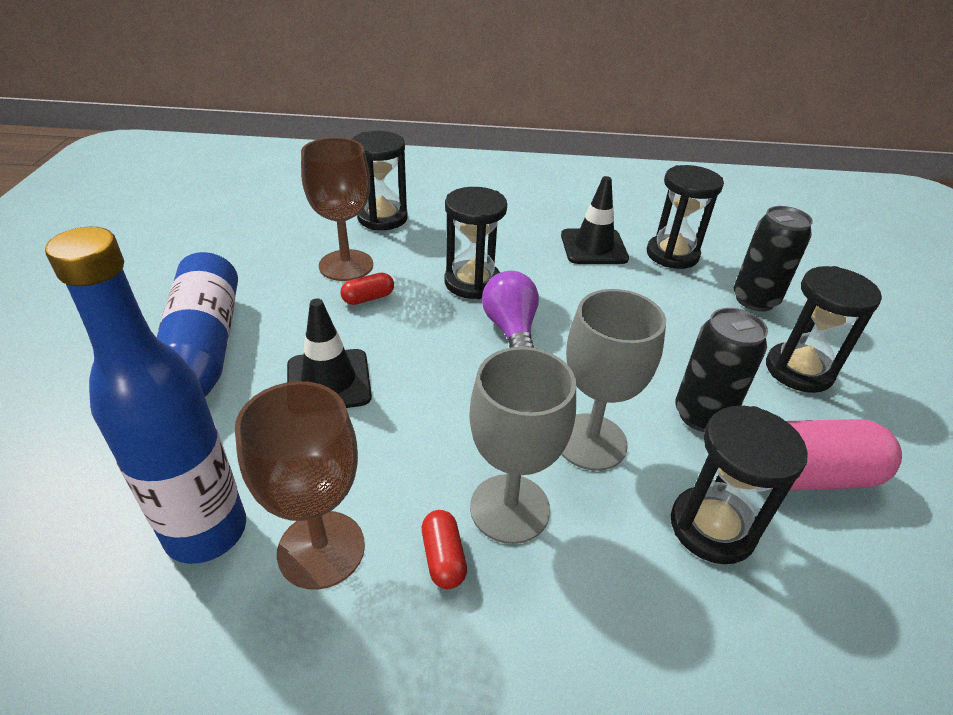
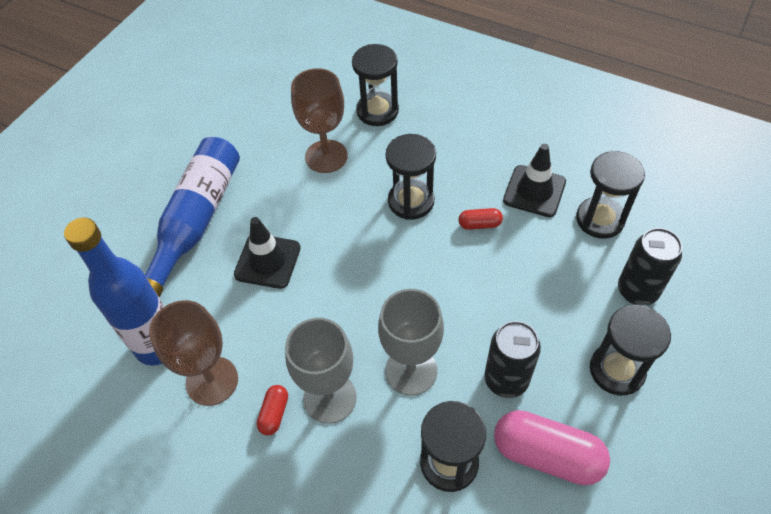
camera: 30 degrees right, 15 degrees up
(368, 298) = (327, 194): red capsule -> red capsule (479, 224)
(511, 330) = (413, 257): purple light bulb -> none

